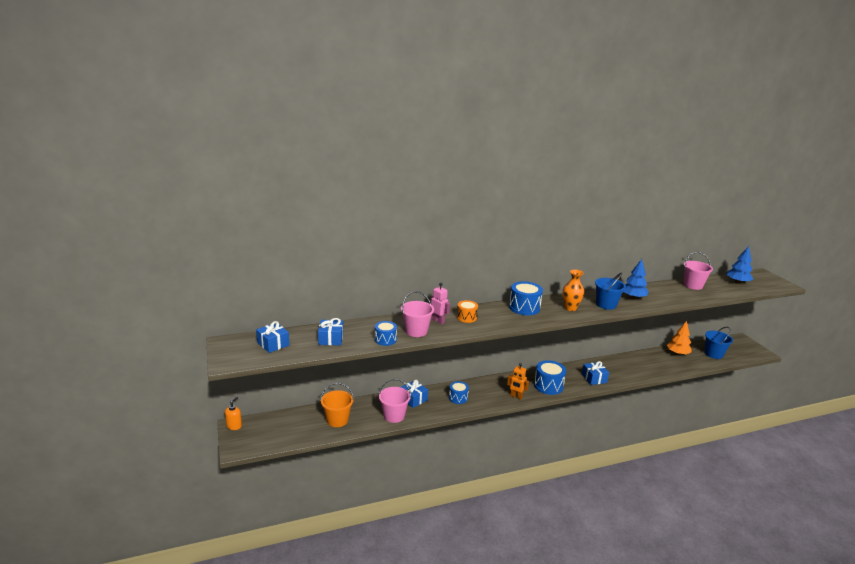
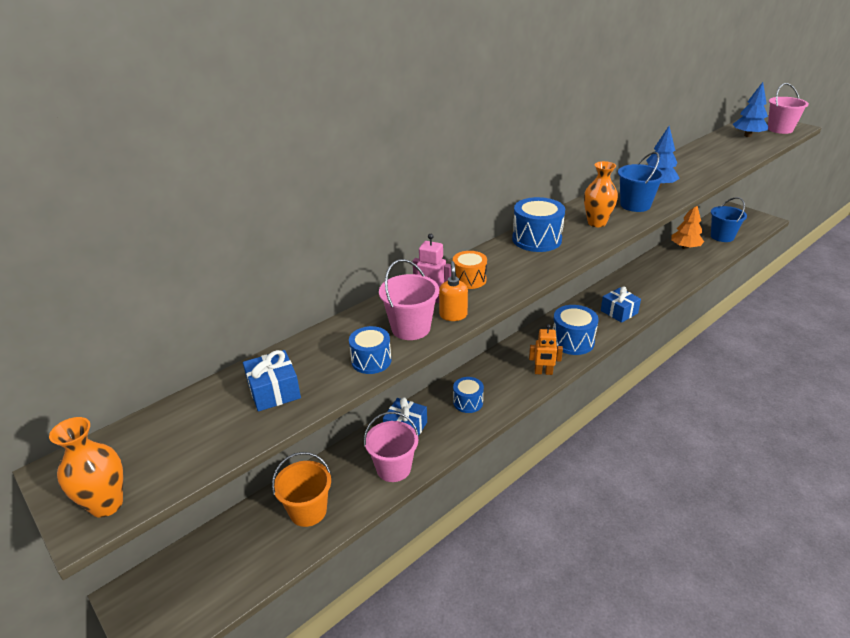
camera: 20 degrees left, 10 degrees up
(234, 426) = (127, 596): orange soap dispenser -> orange soap dispenser (453, 315)
(236, 359) = (106, 504): none -> orange vase
(273, 344) = (167, 440): blue gift -> none
(693, 285) = (706, 152): pink bucket -> pink bucket (780, 129)

